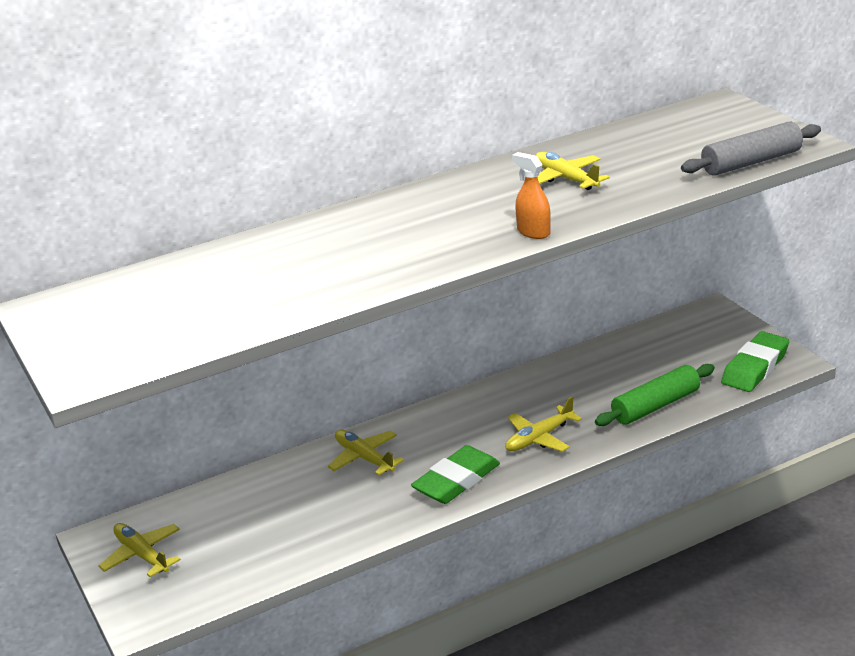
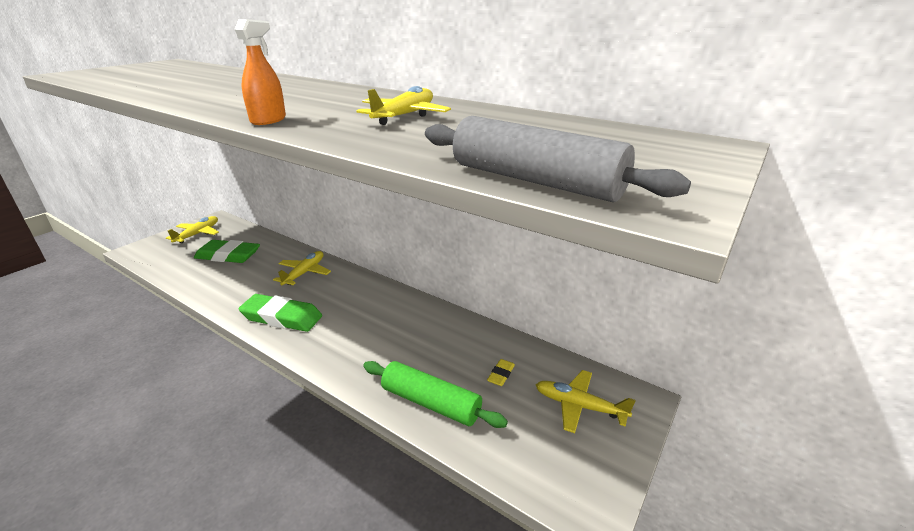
camera: 60 degrees right, 0 degrees up
(539, 438) = (351, 342): yellow plane -> yellow plane (579, 406)
(644, 363) = (501, 374): none -> yellow eraser
(755, 367) = (552, 470): green eraser -> green eraser (228, 256)

